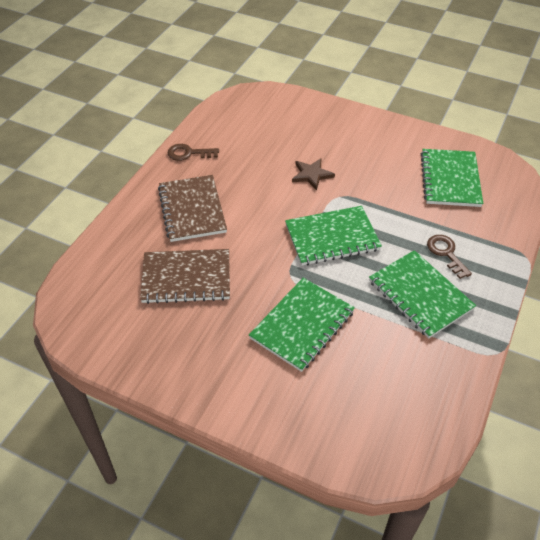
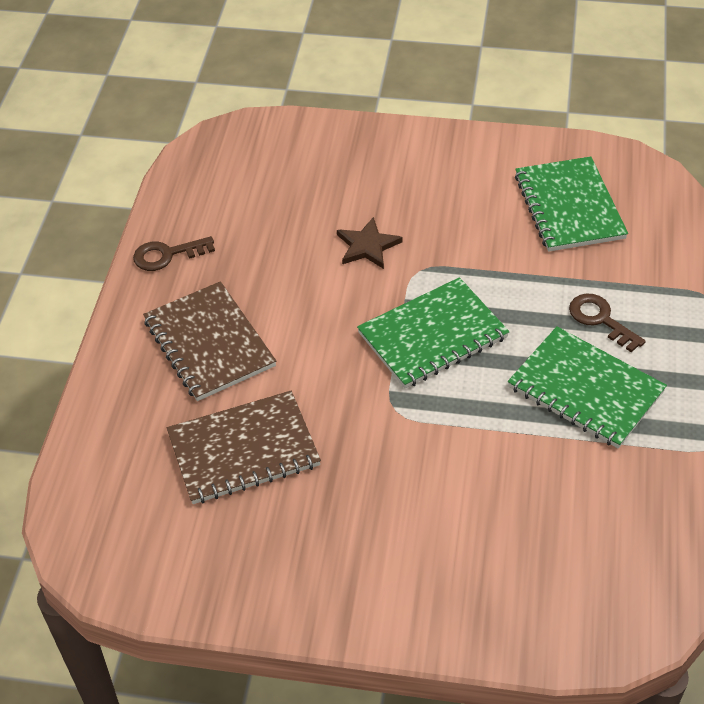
camera: 15 degrees left, 0 degrees up
(302, 325) = (438, 475): green notebook -> none

